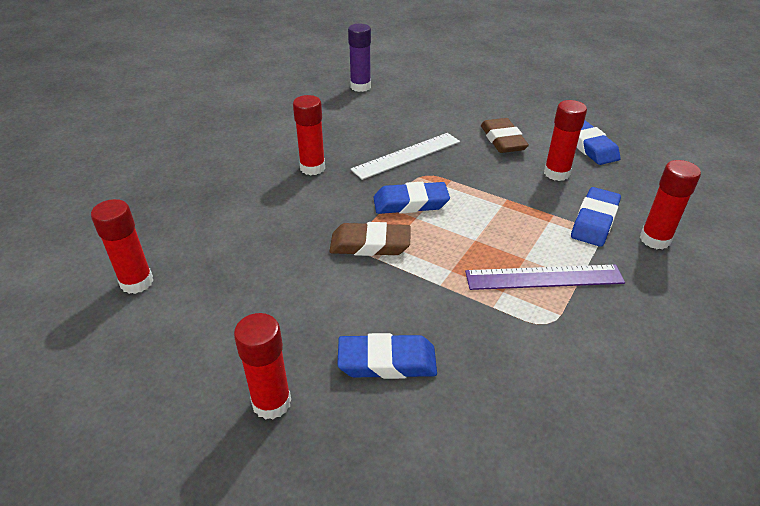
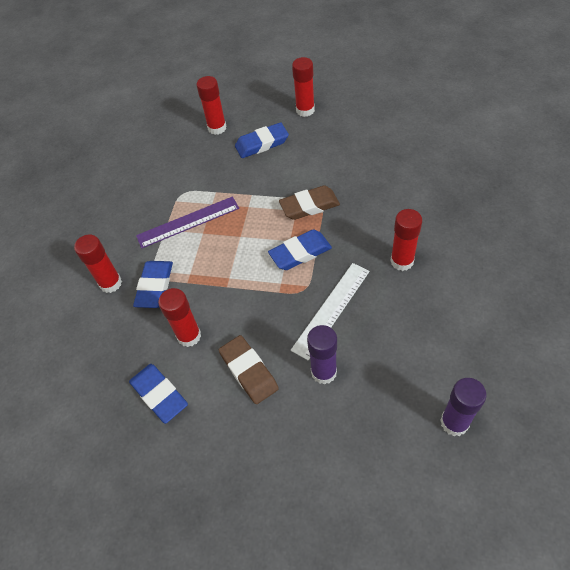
camera: 165 degrees right, 15 degrees up
(137, 282) = (428, 132): red glue stick -> red glue stick (217, 128)
(437, 125) = (324, 372): none -> purple glue stick

